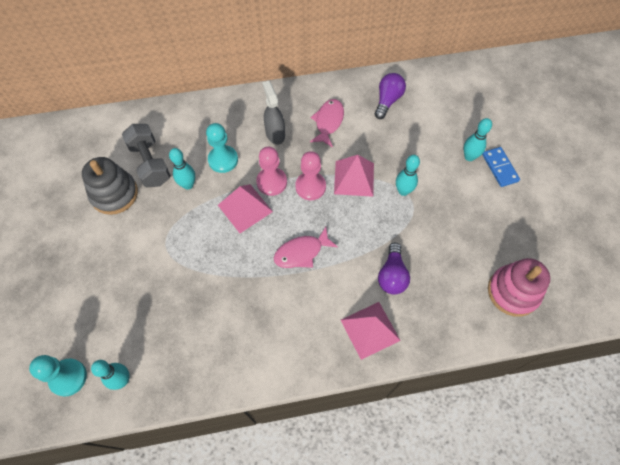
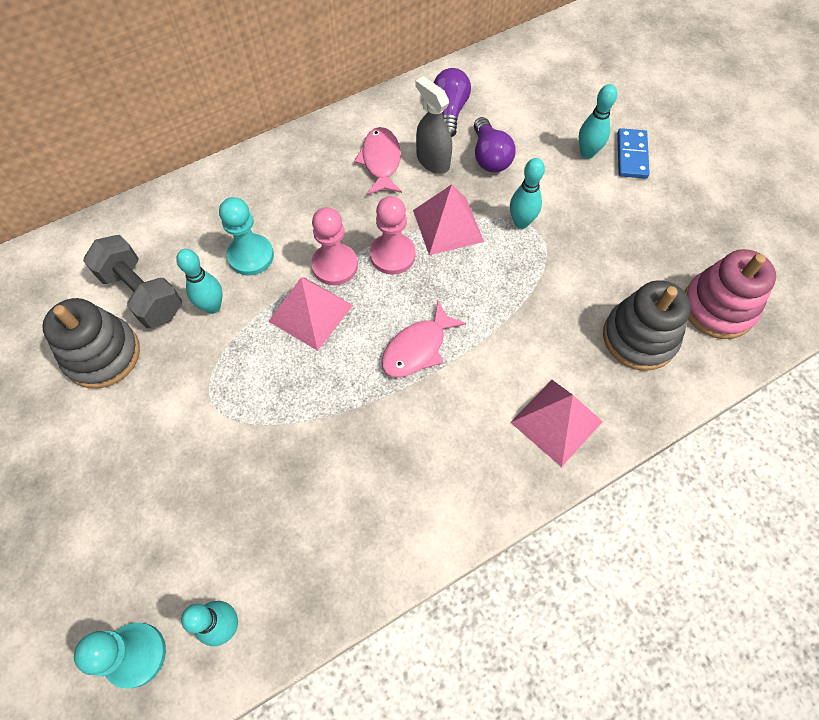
camera: 20 degrees left, 0 degrees up
(275, 134) = (312, 198): grey spray bottle -> grey spray bottle (432, 161)
(392, 275) = (554, 338): purple light bulb -> purple light bulb (489, 157)
(449, 294) = (639, 337): none -> grey stacking toy
(500, 168) = (632, 155): blue domino -> blue domino turned 45 degrees clockwise

